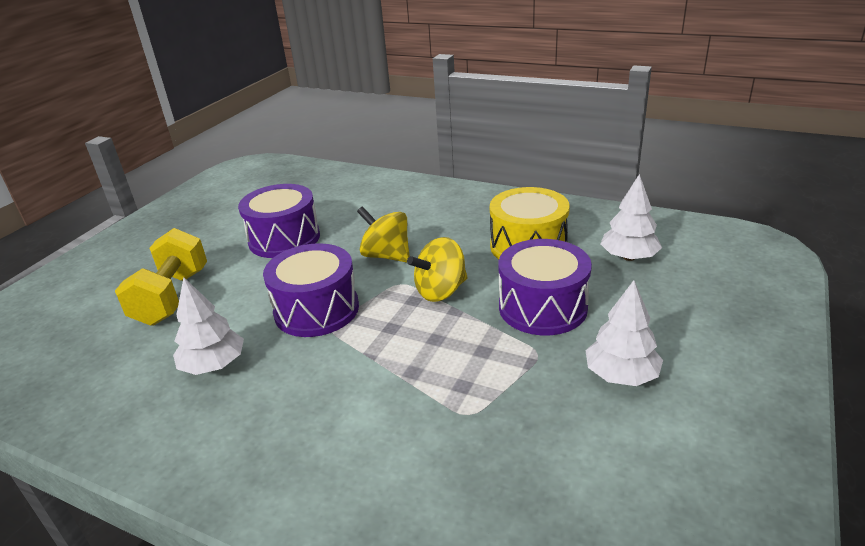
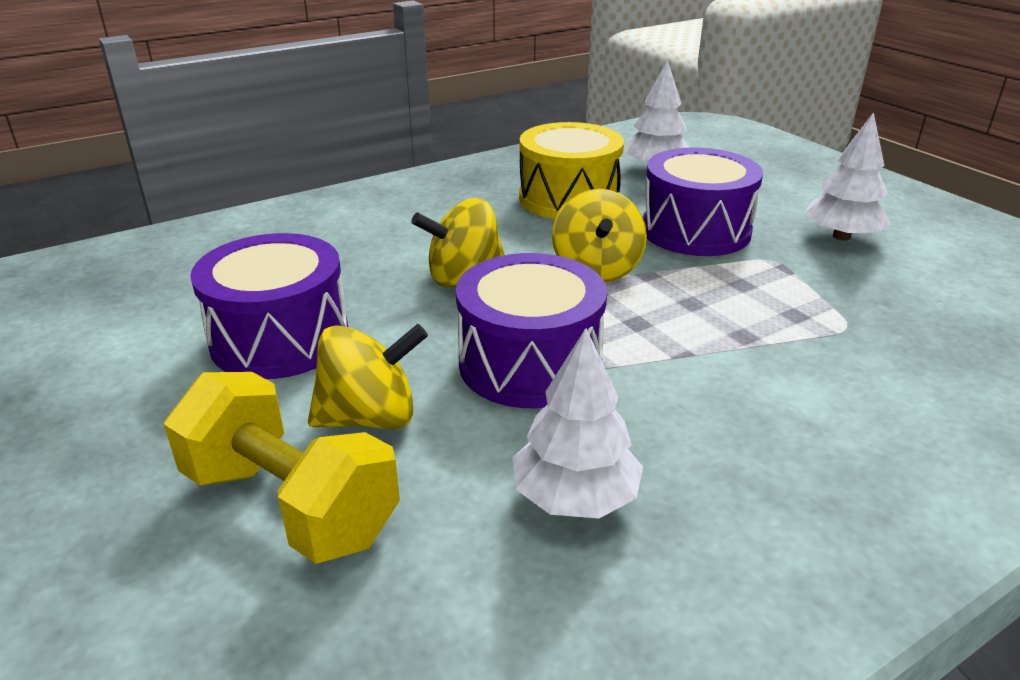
camera: 60 degrees left, 0 degrees up
(240, 288) = (370, 418): none -> yellow spinning top

